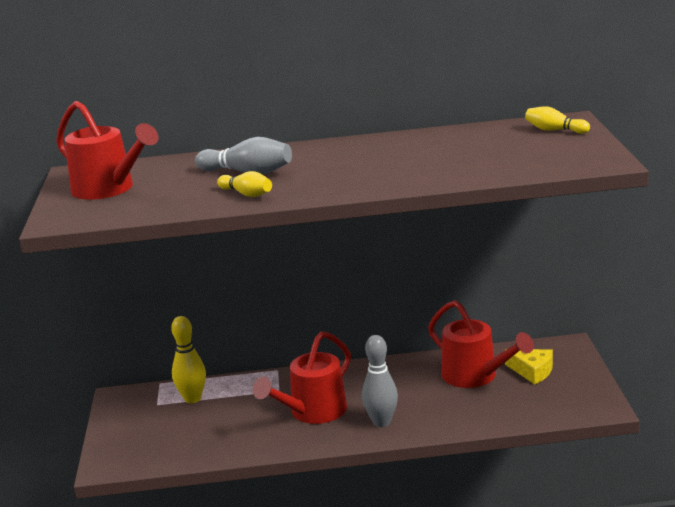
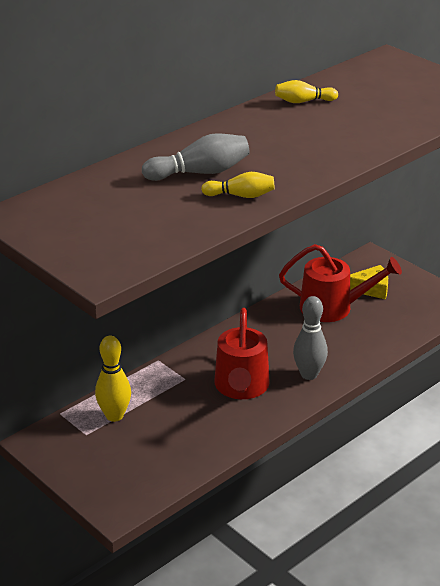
camera: 40 degrees left, 10 degrees up
(109, 189) = (90, 225): red watering can -> none
(554, 130) = (394, 70): yellow bowling pin -> yellow bowling pin (303, 101)

